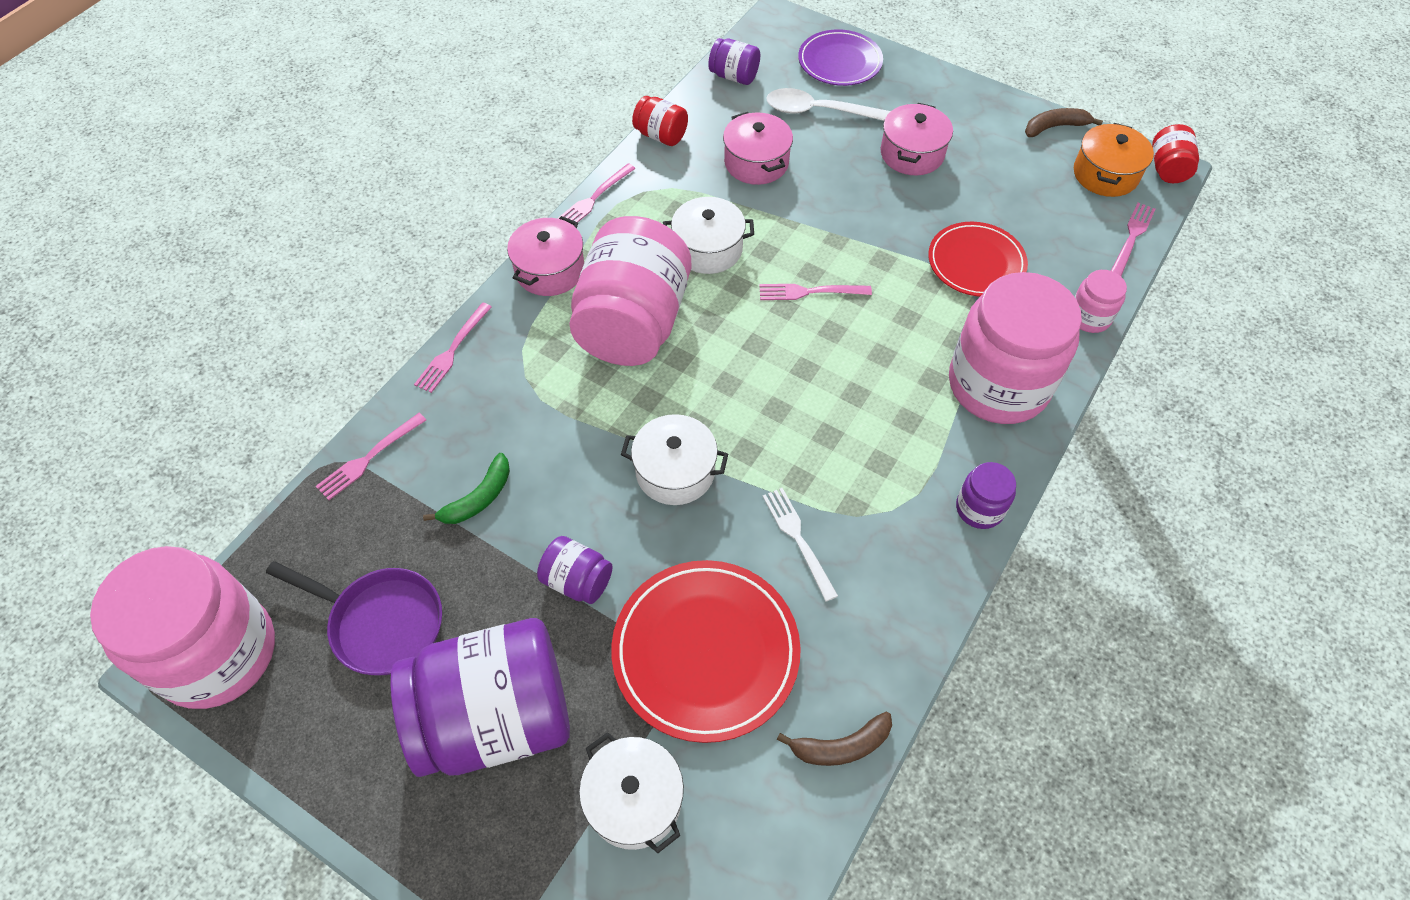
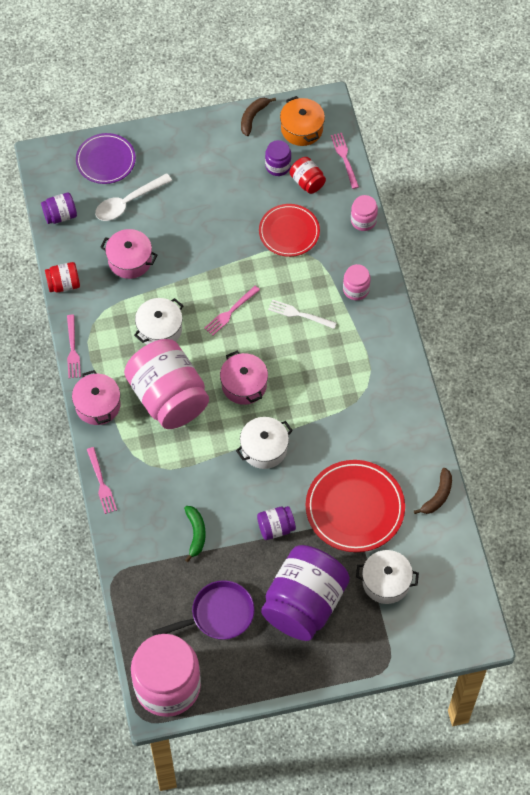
camera: 45 degrees left, 5 degrees up
(368, 459) = (127, 562): pink fork -> none
(797, 538) = (343, 432): white fork -> white fork (299, 314)
(912, 154) = (200, 191): pink pot -> pink pot (244, 385)
(979, 508) = (400, 355): purple jar -> purple jar (278, 166)
(998, 385) = (356, 289): pink jar -> pink jar, size x0.44
(1167, 169) = (327, 102): red jar -> red jar (307, 182)

